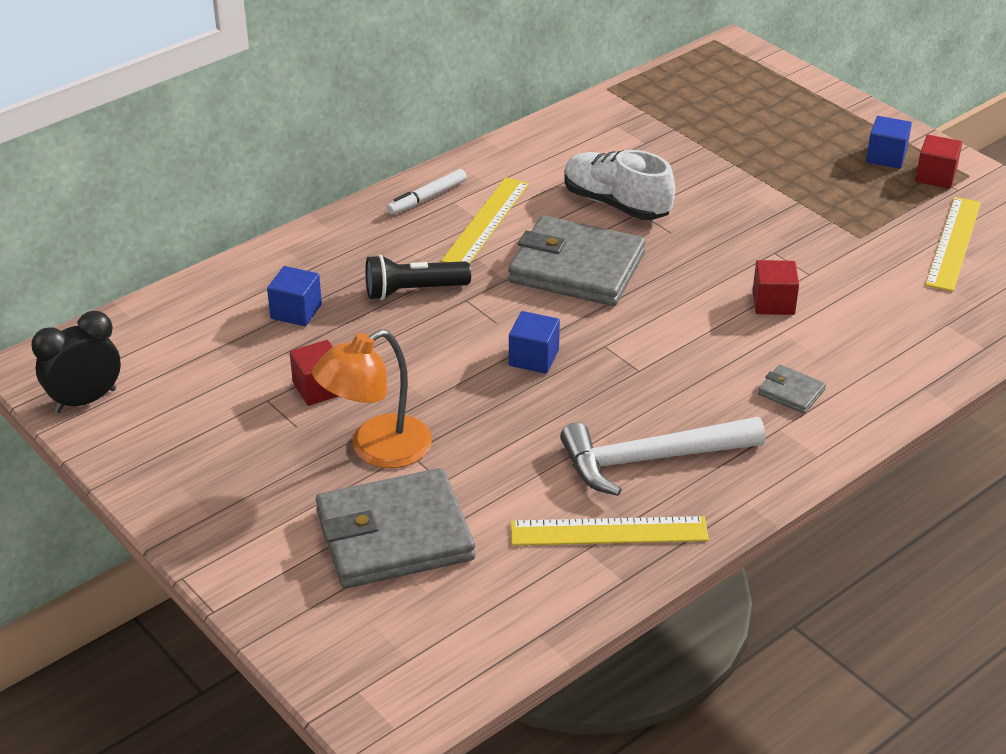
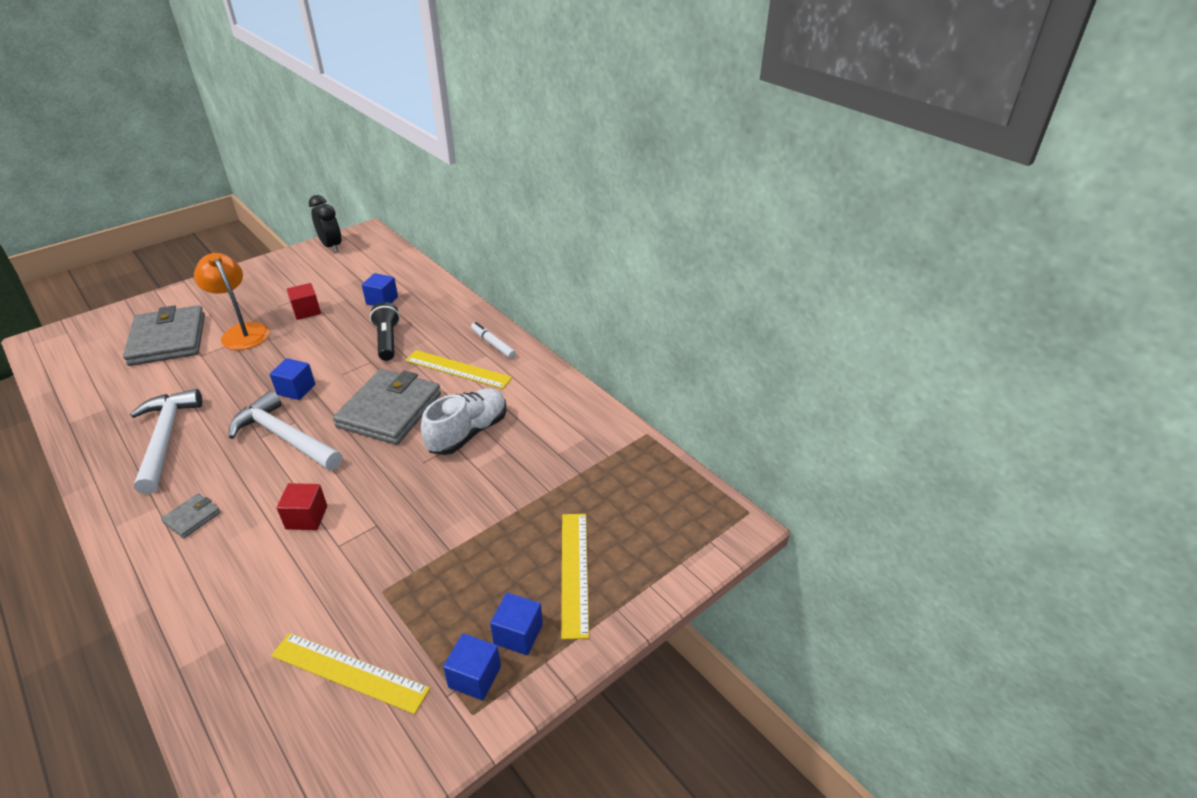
camera: 90 degrees right, 0 degrees up
(609, 531) = (113, 418): yellow ruler -> yellow ruler (574, 572)
(637, 348) = (284, 437): none -> white hammer
(935, 176) = (475, 677): red cube -> blue cube

